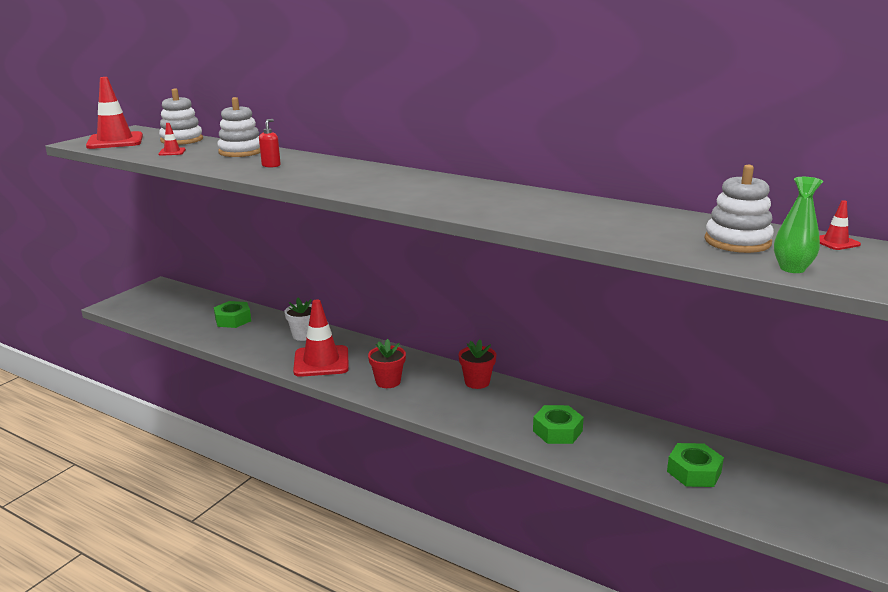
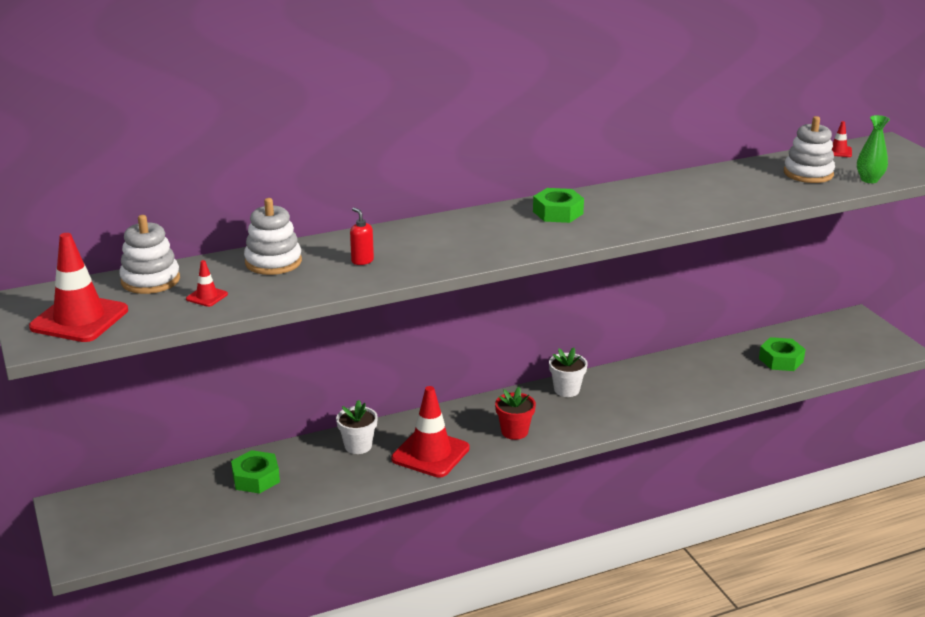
camera: 55 degrees left, 5 degrees up
(477, 382) = (566, 390): red flower pot -> white flower pot
(557, 431) = (679, 387): green nut -> green nut (558, 212)

